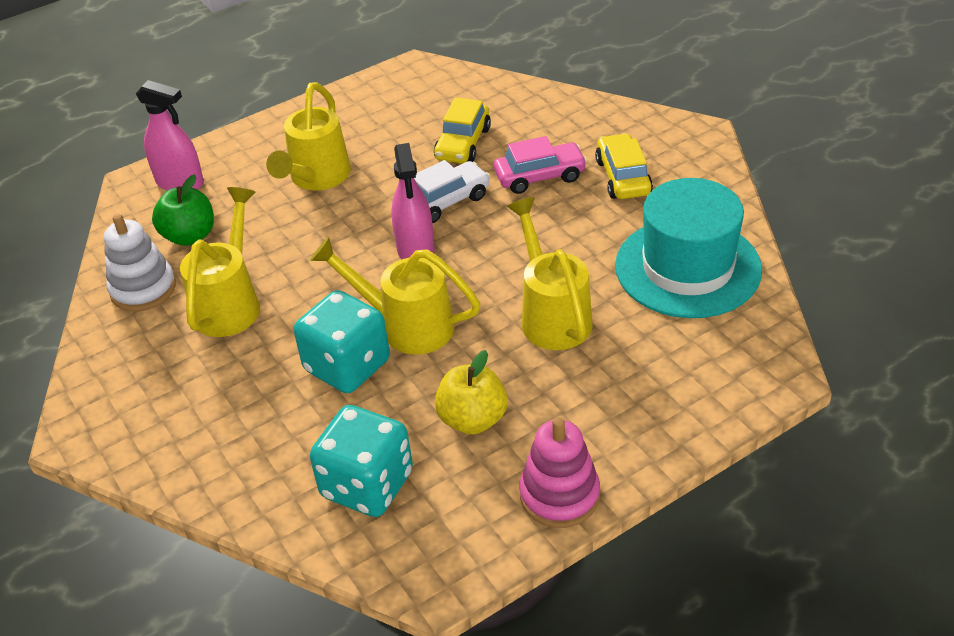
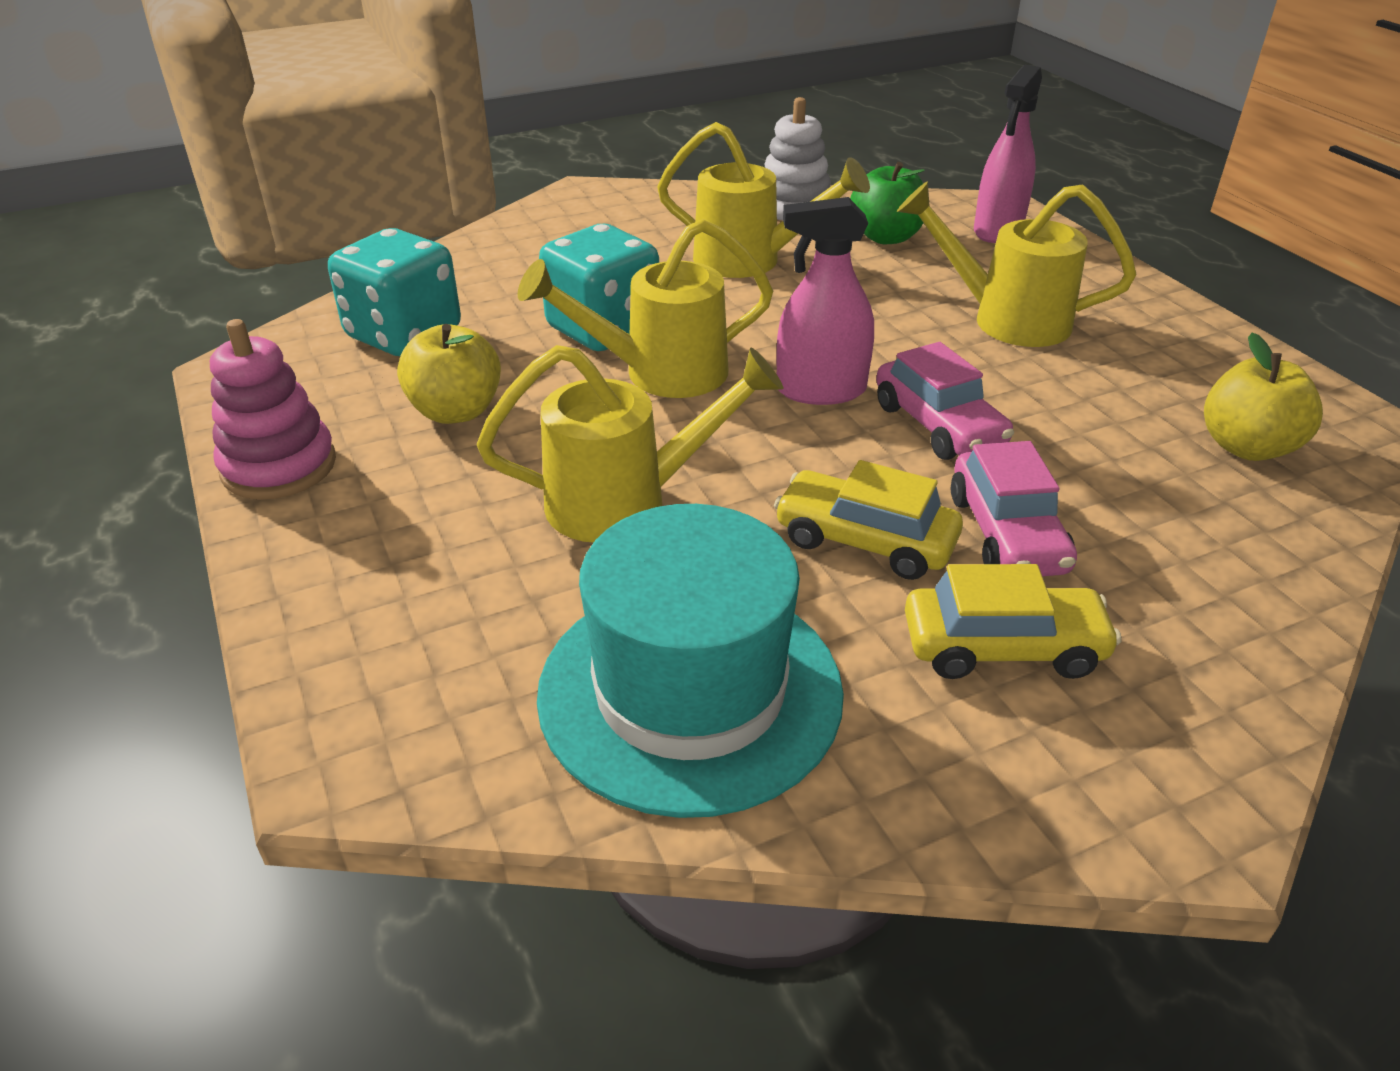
camera: 95 degrees right, 5 degrees down
(406, 325) = (659, 373): yellow watering can -> yellow watering can turned 135 degrees counterclockwise
(446, 101) = (1246, 447): none -> yellow apple
(446, 201) = (938, 425): white car -> pink car
(463, 144) = (1109, 455): yellow car -> yellow car (865, 541)

